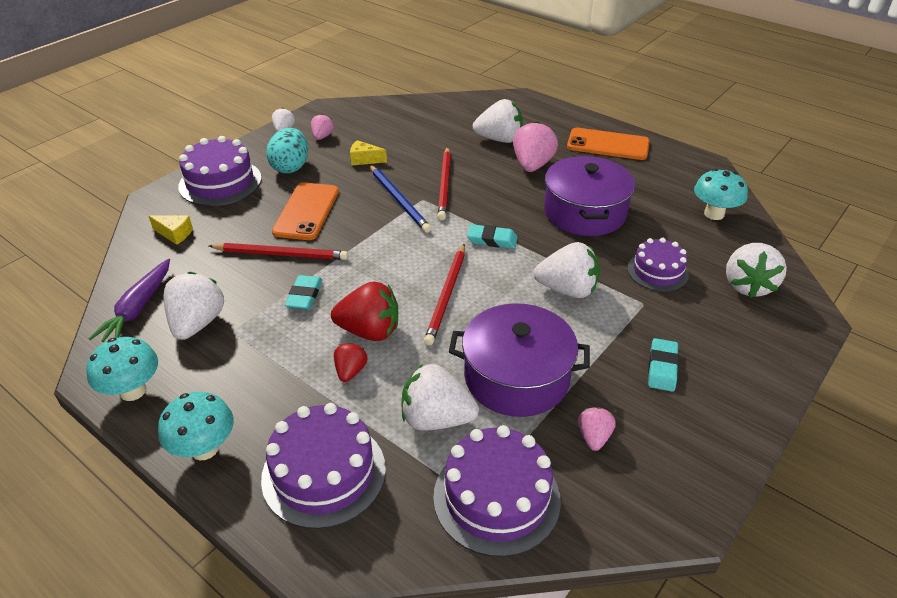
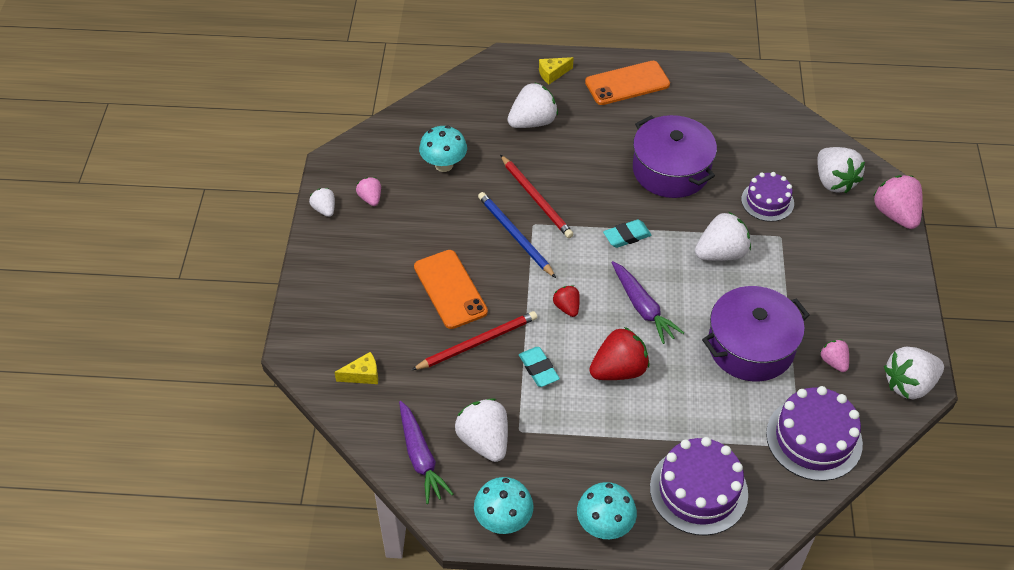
camera: 35 degrees left, 10 degrees up
(220, 182) = (336, 300): purple cake -> none
(291, 167) = (381, 249): turquoise egg -> none
(350, 371) = (639, 409): red strawberry -> red strawberry (567, 307)
(364, 160) = (439, 206): yellow cheese -> yellow cheese (552, 74)
(399, 200) = (515, 235): blue pencil -> blue pencil turned 150 degrees counterclockwise
(436, 419) = (730, 409): white strawberry -> white strawberry (909, 384)
(446, 295) = (642, 307): red pencil -> purple carrot
(532, 165) = (587, 139): pink strawberry -> pink strawberry (895, 214)
(662, 368) = (832, 284): turquoise eraser -> none
(714, 214) = (763, 122): turquoise mushroom -> turquoise mushroom (444, 165)

